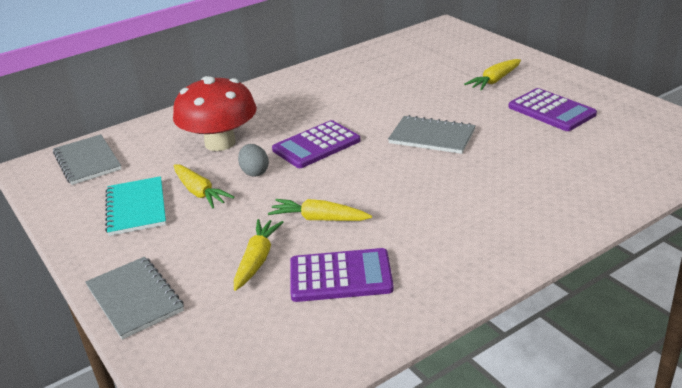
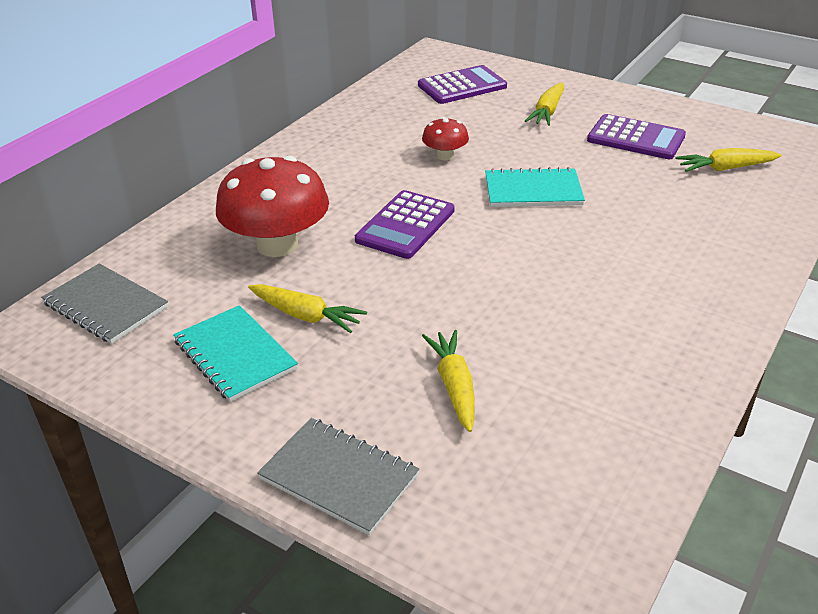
camera: 25 degrees left, 5 degrees up
(254, 172) = (356, 274): grey egg -> none
(318, 219) = (485, 317): yellow carrot -> yellow carrot (725, 168)
(340, 276) = (569, 382): purple calculator -> purple calculator (462, 86)
(386, 101) = (445, 156): none -> red mushroom
(432, 137) = (533, 190): grey notebook -> turquoise notebook

